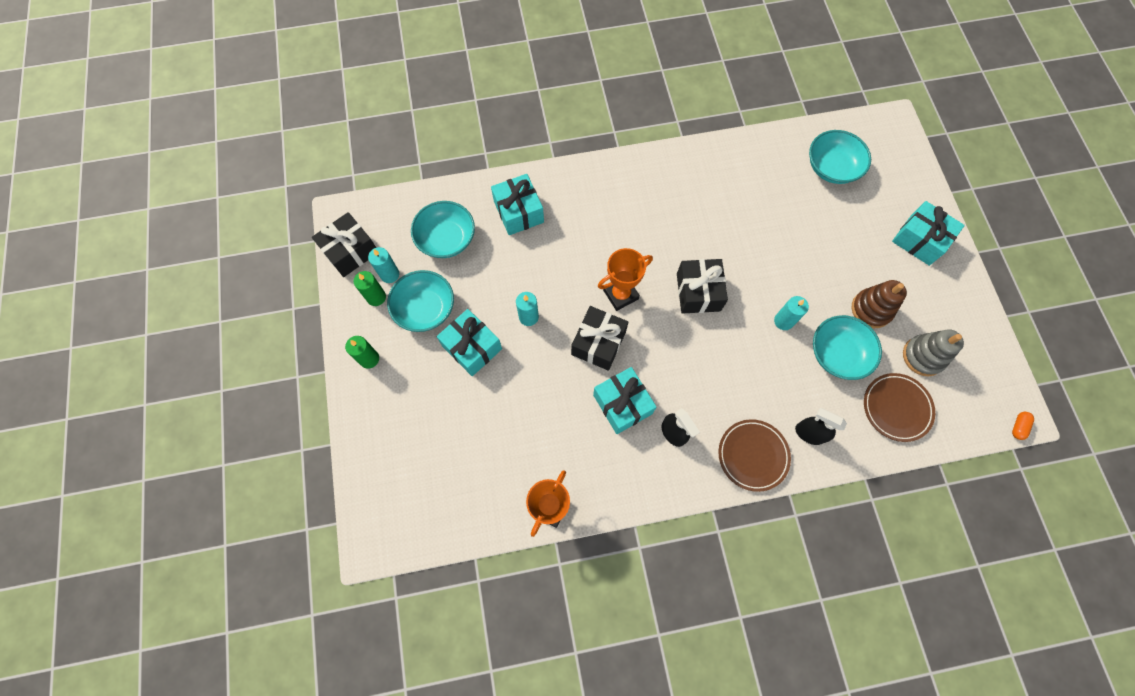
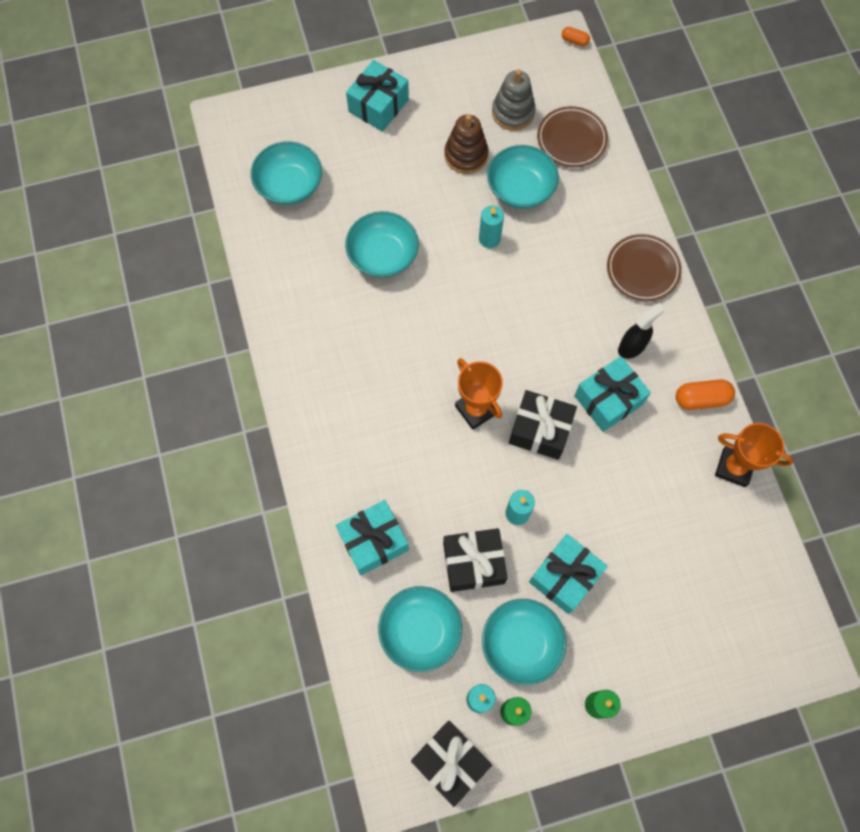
camera: 95 degrees left, 0 degrees up
(618, 489) = (701, 399): none -> orange capsule
(698, 292) = (464, 325): black gift -> black gift (473, 563)
(765, 234) = (383, 255): none -> turquoise bowl
(808, 433) = (611, 218): black spray bottle -> none

